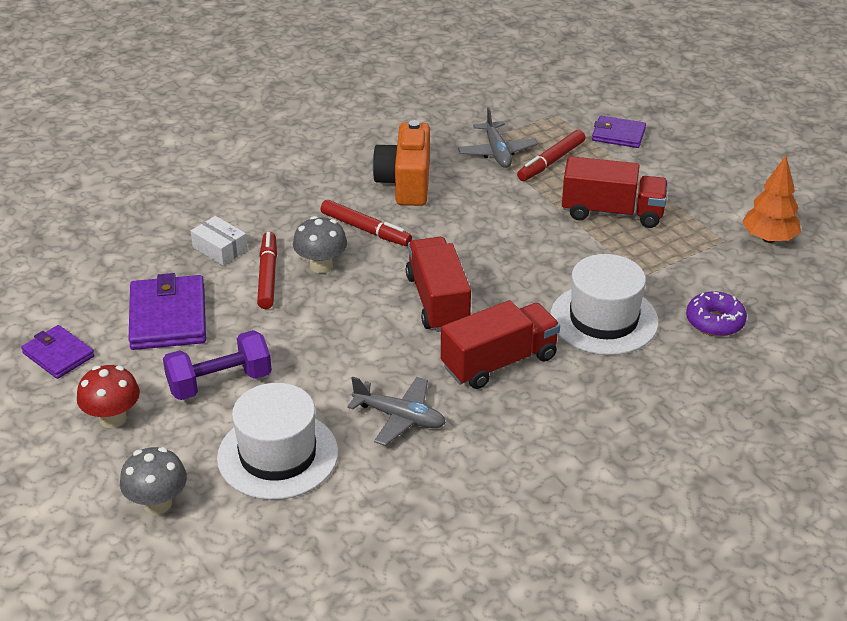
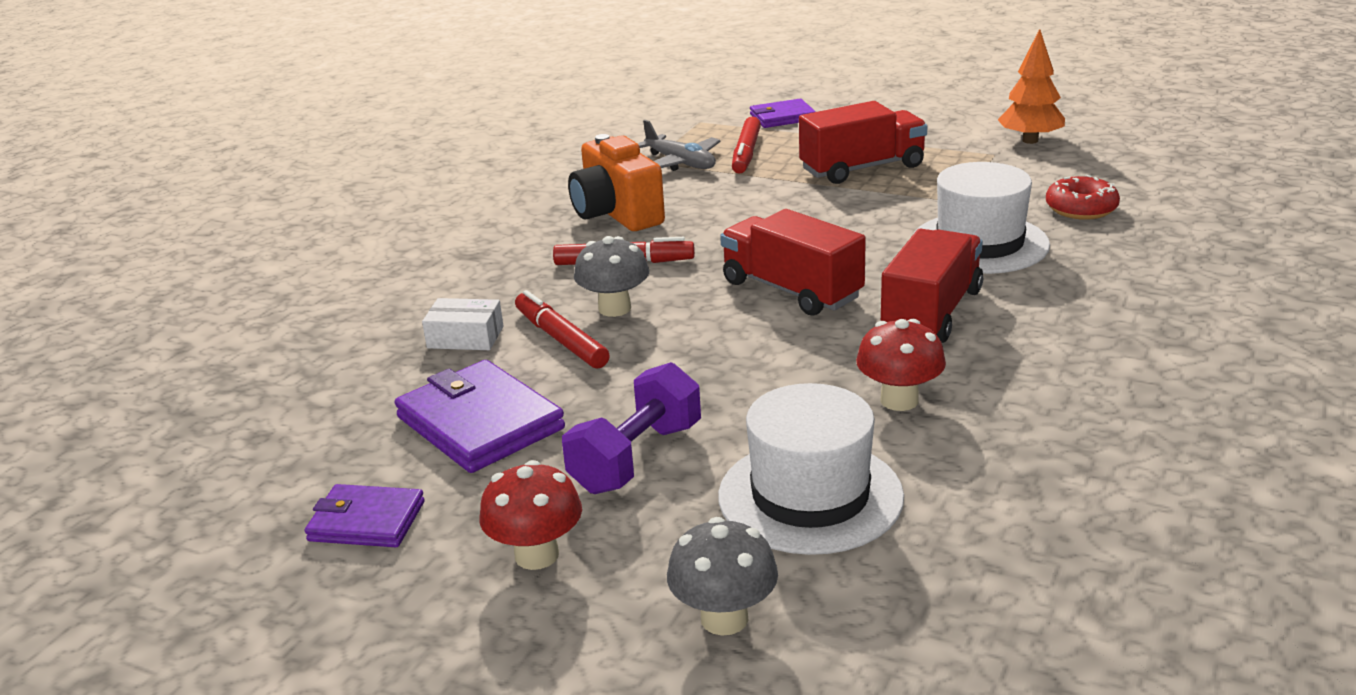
camera: 30 degrees left, 10 degrees down
(399, 417) = (899, 400): grey plane -> red mushroom
(715, 322) = (1081, 209): purple donut -> red donut

